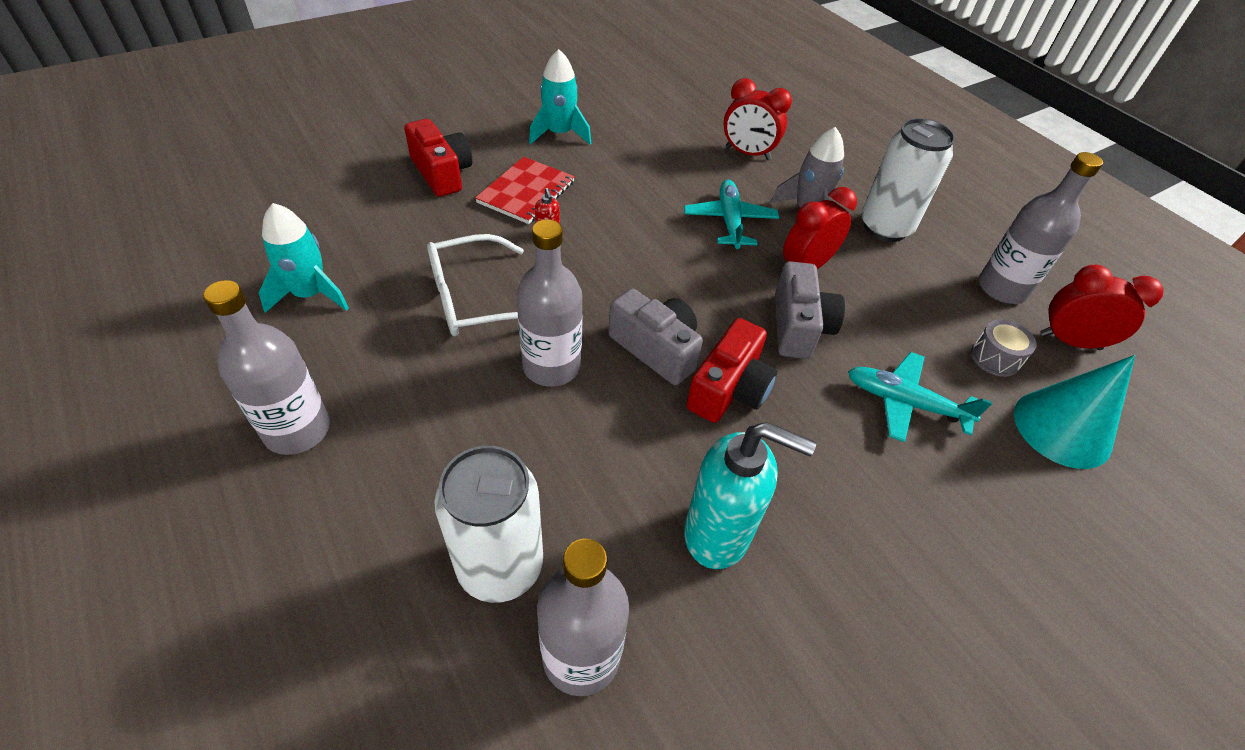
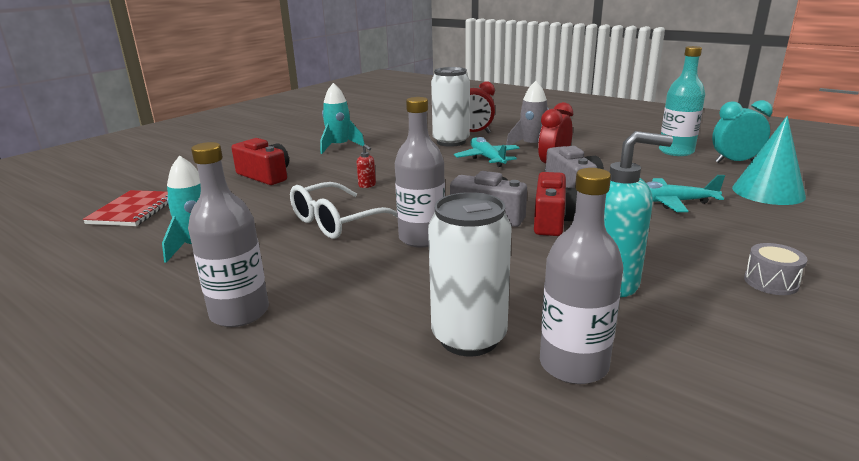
camera: 15 degrees left, 25 degrees down
(526, 192) = (336, 172): red notebook -> red notebook (134, 210)
(885, 227) = (585, 143): white can -> white can (451, 142)
(995, 358) = (701, 175): grey drum -> grey drum (771, 282)
(1002, 288) = (676, 151): grey bottle -> turquoise bottle
(1070, 342) = (734, 162): red clock -> turquoise clock

